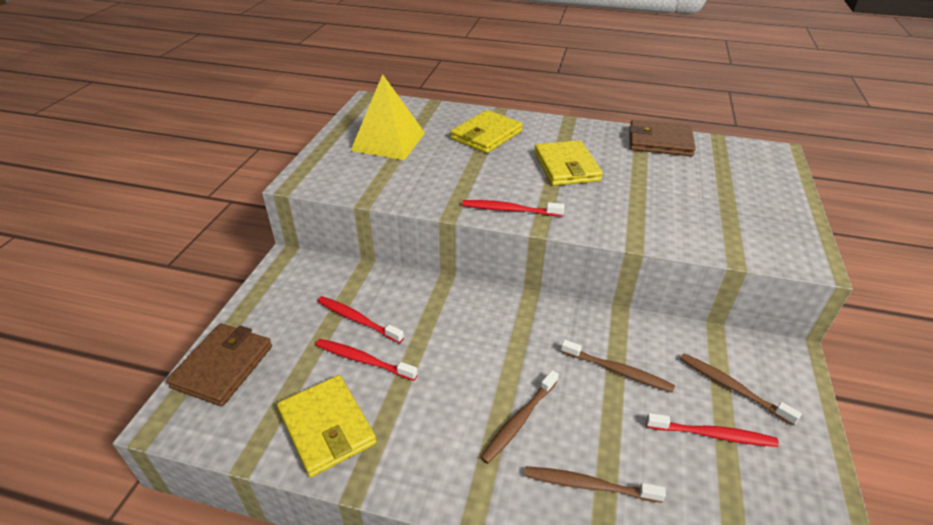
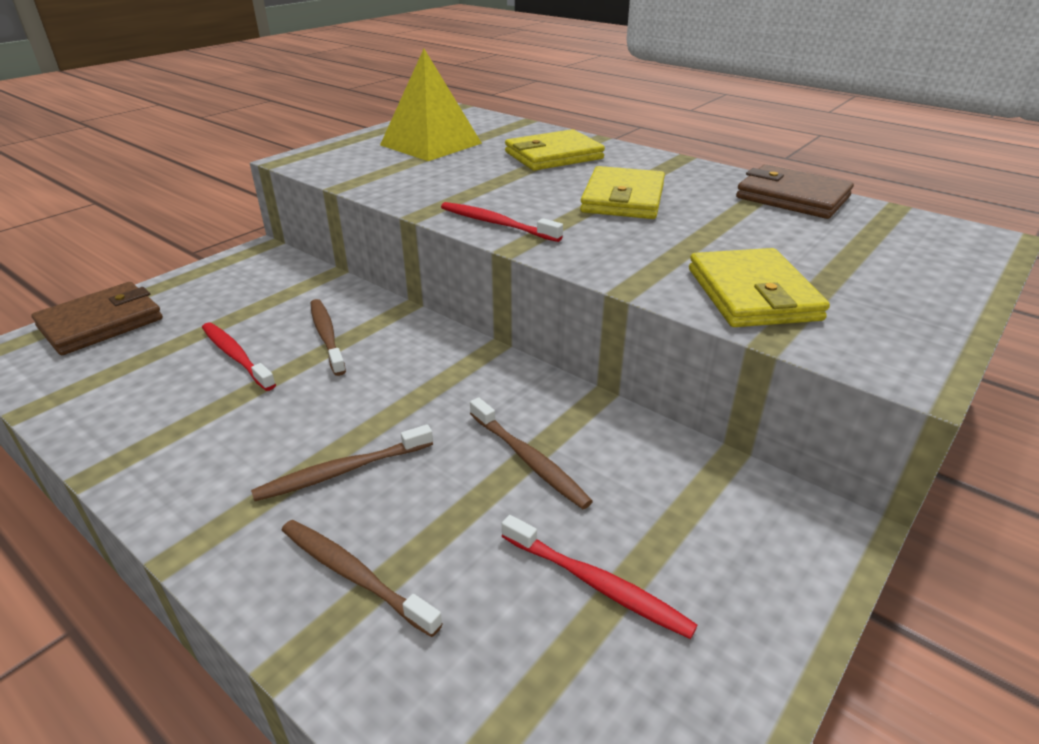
camera: 25 degrees right, 5 degrees down
(326, 427) = (131, 405): yellow wallet -> yellow wallet (752, 294)
(357, 319) = (271, 318): red toothbrush -> none
(732, 387) = (687, 536): brown toothbrush -> brown toothbrush (327, 336)

